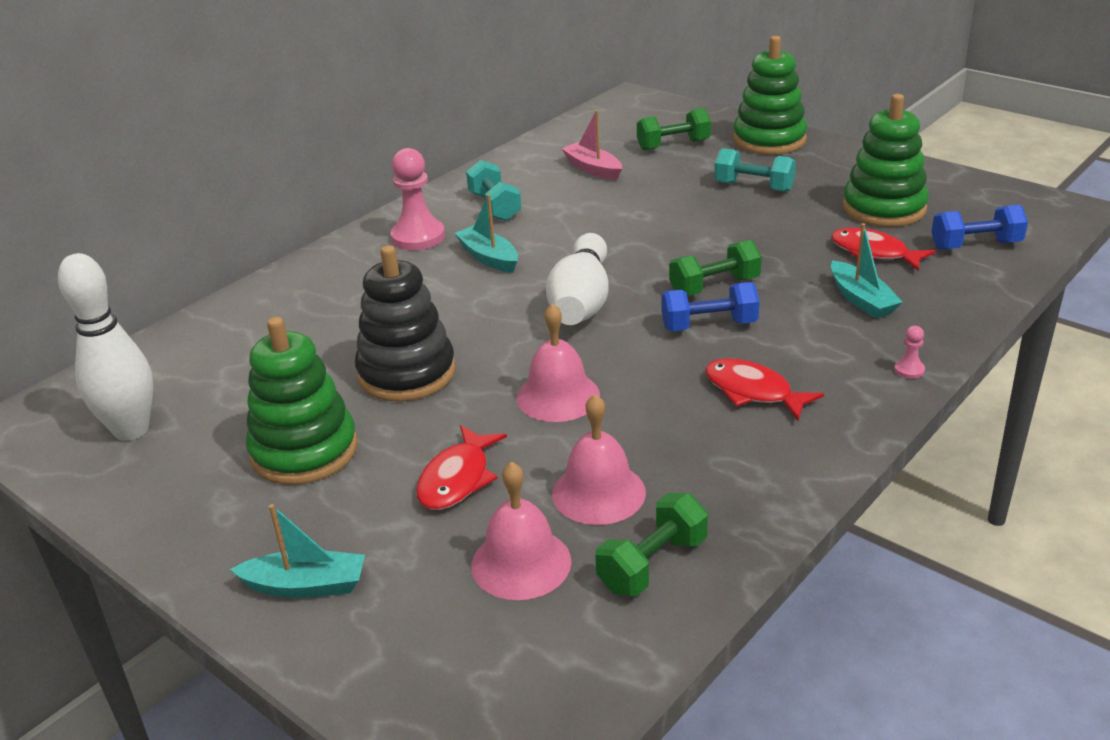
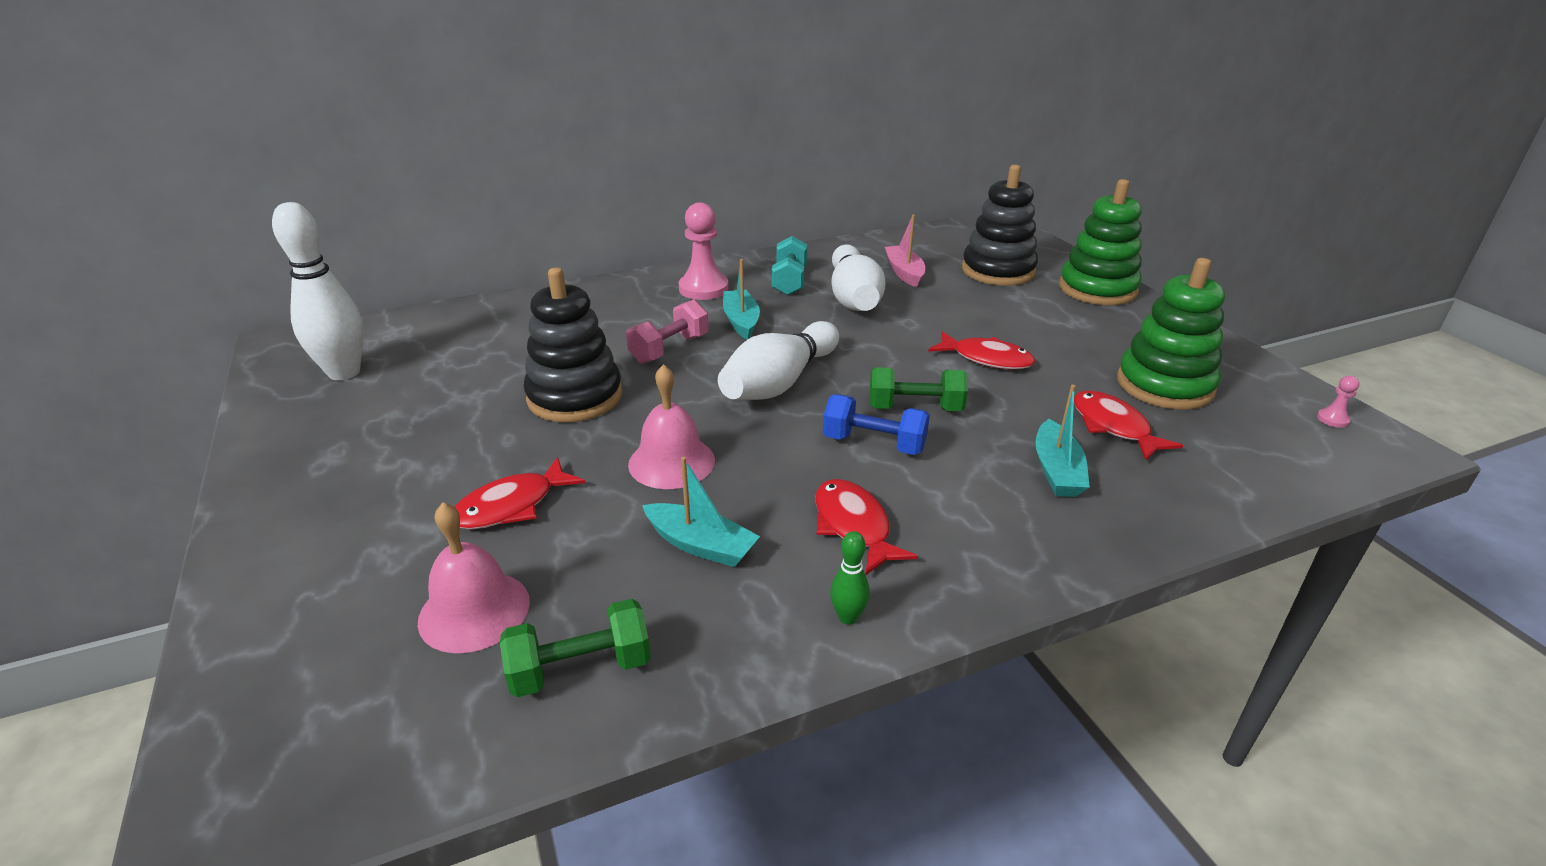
camera: 25 degrees right, 0 degrees up
(304, 451) = (431, 434): green stacking toy -> none
(306, 585) = (301, 552): turquoise boat -> turquoise boat (701, 545)
(448, 303) = (670, 349): none -> pink dumbbell
(570, 206) = (853, 298): none -> white bowling pin
(598, 493) = (610, 570): pink bell -> none
(673, 145) = (998, 271): green dumbbell -> black stacking toy
(733, 227) = (986, 359): none -> red fish
(754, 187) = (1042, 327): turquoise dumbbell -> none
(809, 454) = (848, 617): none -> green bowling pin
(909, 370) = (1044, 566): pink pawn -> pink pawn (1332, 419)
(975, 245) = (1242, 455): blue dumbbell -> none

